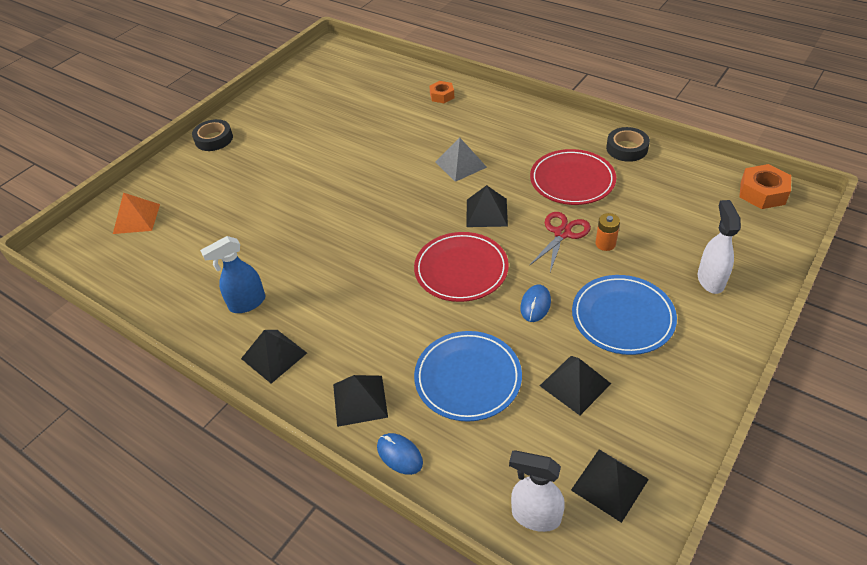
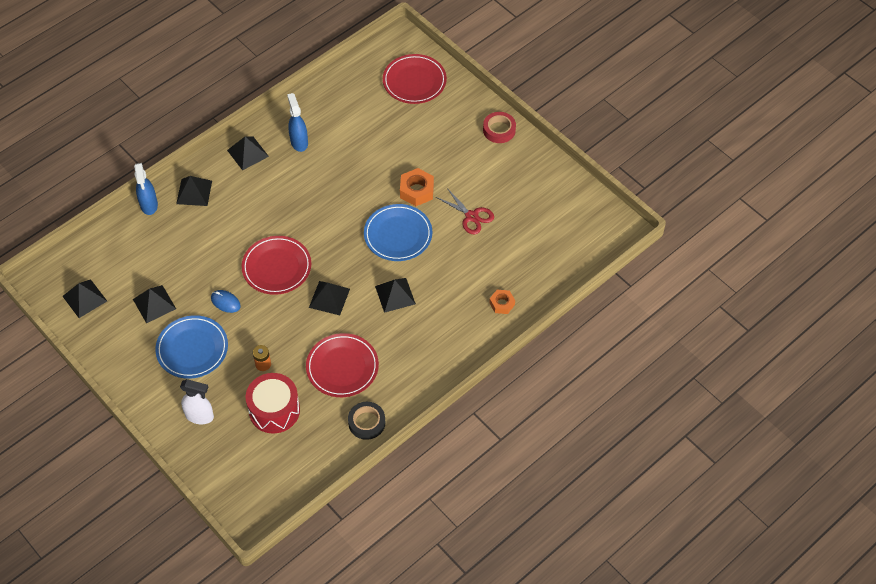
camera: 100 degrees right, 10 degrees up
(136, 218) = (414, 81): orange pyramid -> red plate
(214, 139) = (499, 130): black tape -> red tape
(399, 455) = (149, 205): blue mouse -> blue spray bottle
(461, 164) = (395, 295): grey pyramid -> black pyramid
(468, 378) = (184, 249): blue plate -> blue plate (398, 235)
(535, 516) = (84, 258): white spray bottle -> none
(562, 233) = (285, 340): red scissors -> red scissors (471, 216)
(658, 218) = (274, 410): none -> red drum
(762, 193) = (270, 498): orange nut -> orange nut (417, 191)

